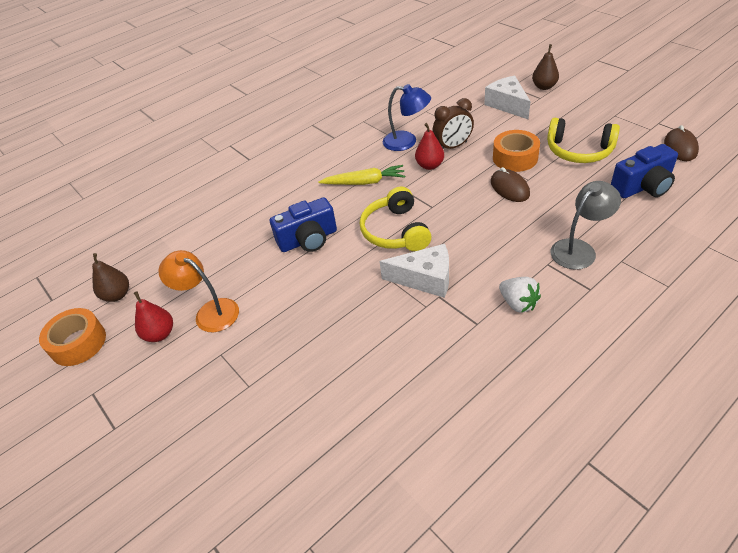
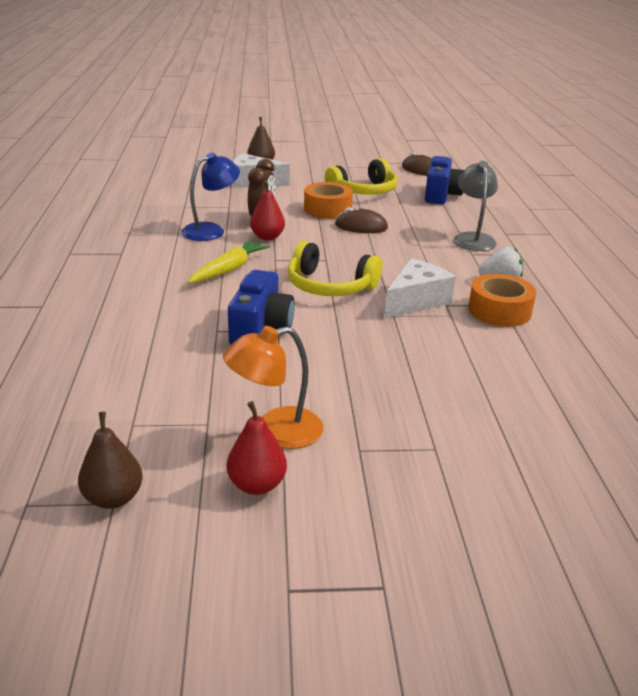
camera: 60 degrees left, 15 degrees down
(78, 343) = (157, 573): orange tape -> orange tape (499, 310)

